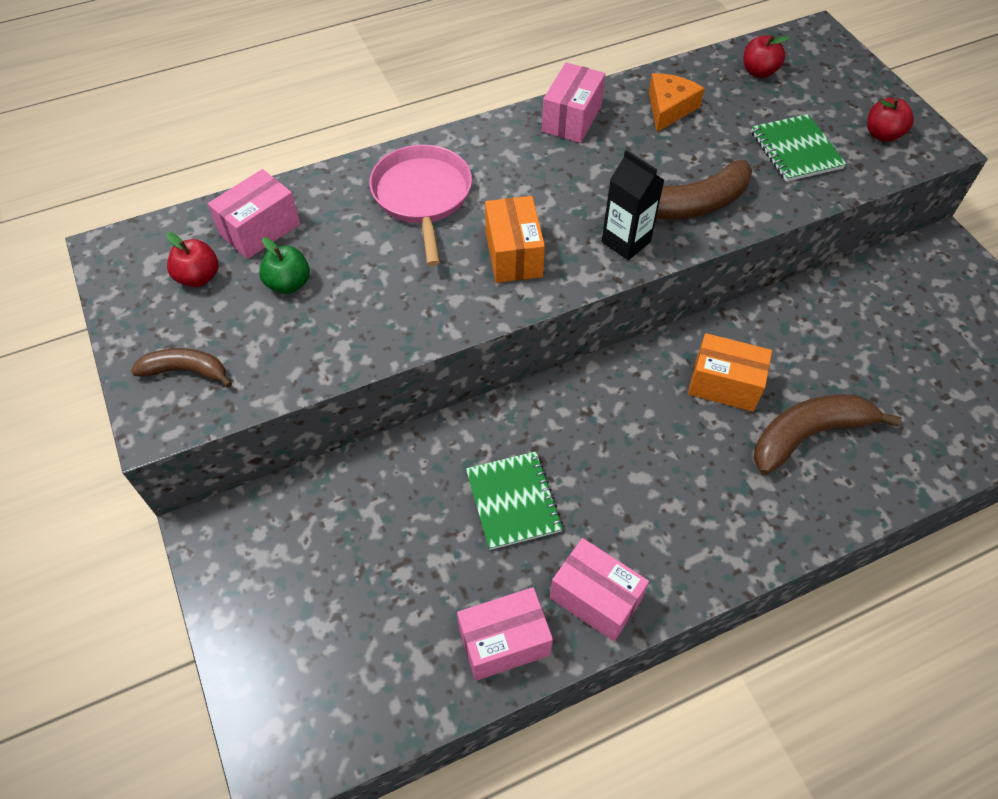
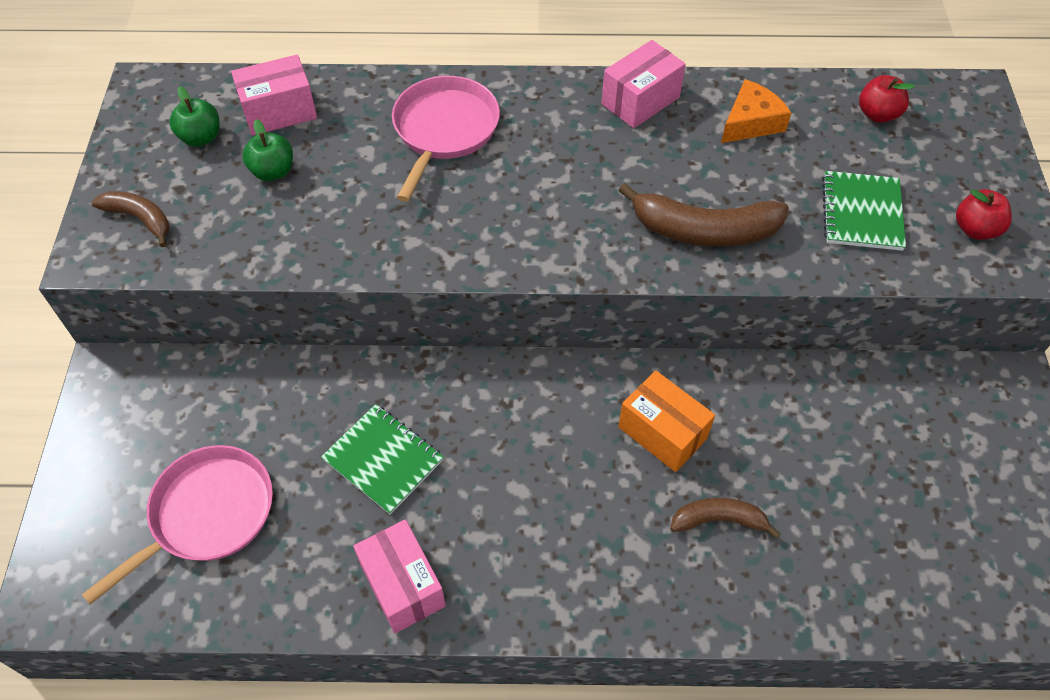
camera: 25 degrees right, 0 degrees up
(198, 277) = (201, 137): red apple -> green apple
(385, 616) = (207, 514): none -> pink pan
(504, 642) = (295, 586): pink box -> none
(513, 255) = (494, 218): orange box -> none
(513, 501) = (383, 460): green notebook -> green notebook turned 60 degrees counterclockwise
(626, 242) = (613, 245): black carton -> none
(808, 434) = (719, 520): brown banana -> brown banana, size x0.59

